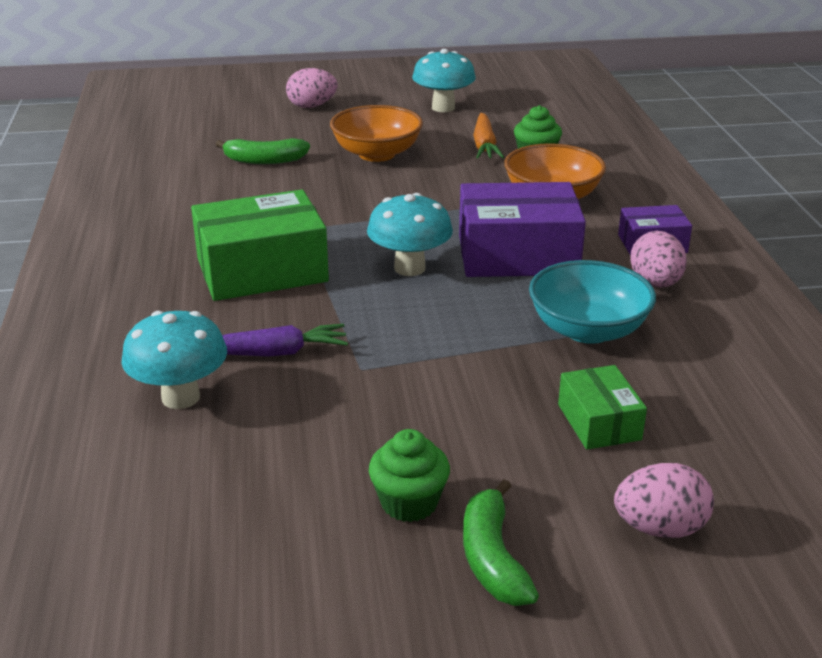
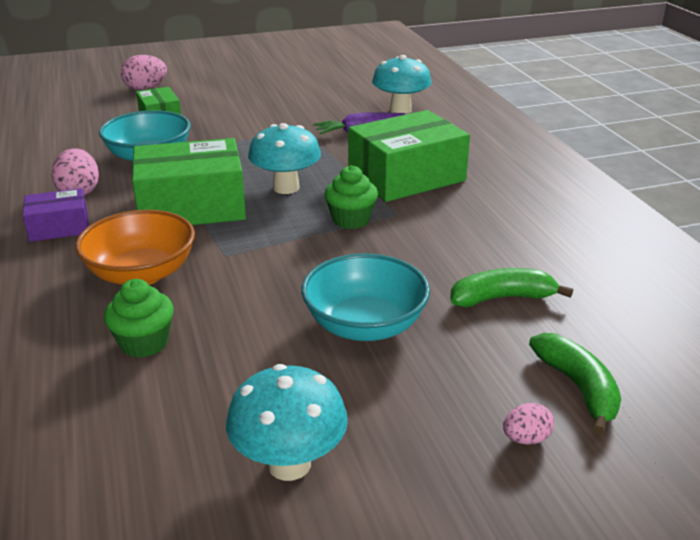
camera: 170 degrees right, 0 degrees up
(312, 106) = (526, 439): pink egg -> pink egg, size x0.58
(377, 154) = (365, 325): orange bowl -> turquoise bowl
(409, 503) = (262, 87): green cupcake -> green cupcake (351, 220)
(484, 145) = (216, 360): orange carrot -> none
(493, 558) = (223, 77): green banana -> green banana (578, 387)
(517, 255) = (192, 206): purple box -> green box

